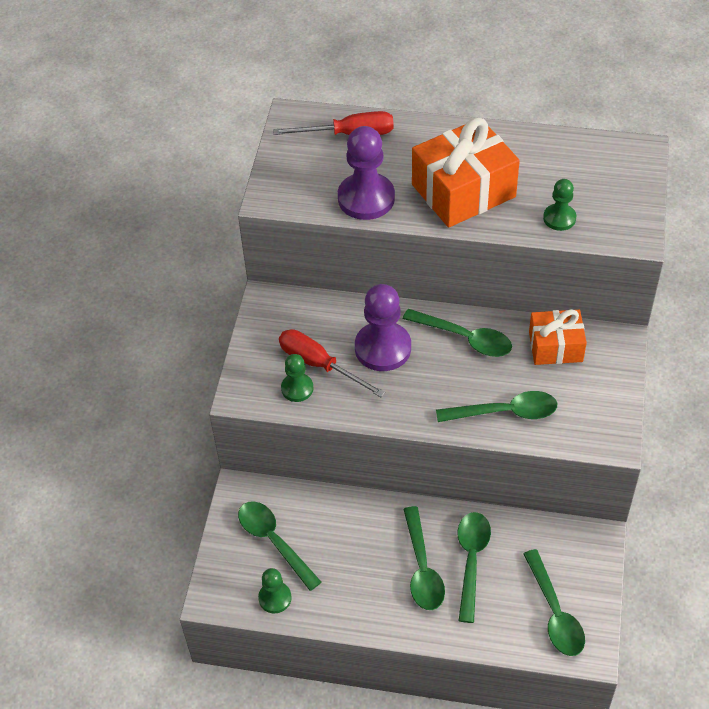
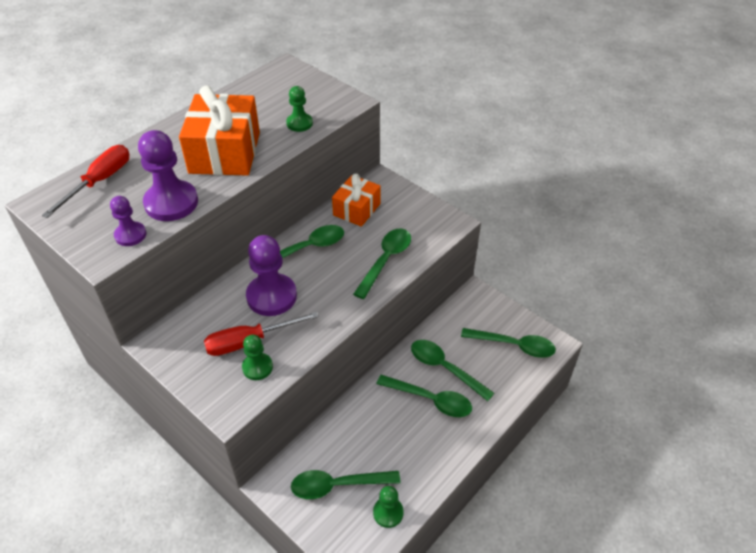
camera: 60 degrees left, 5 degrees down
(306, 199) = (130, 235): none -> purple pawn

